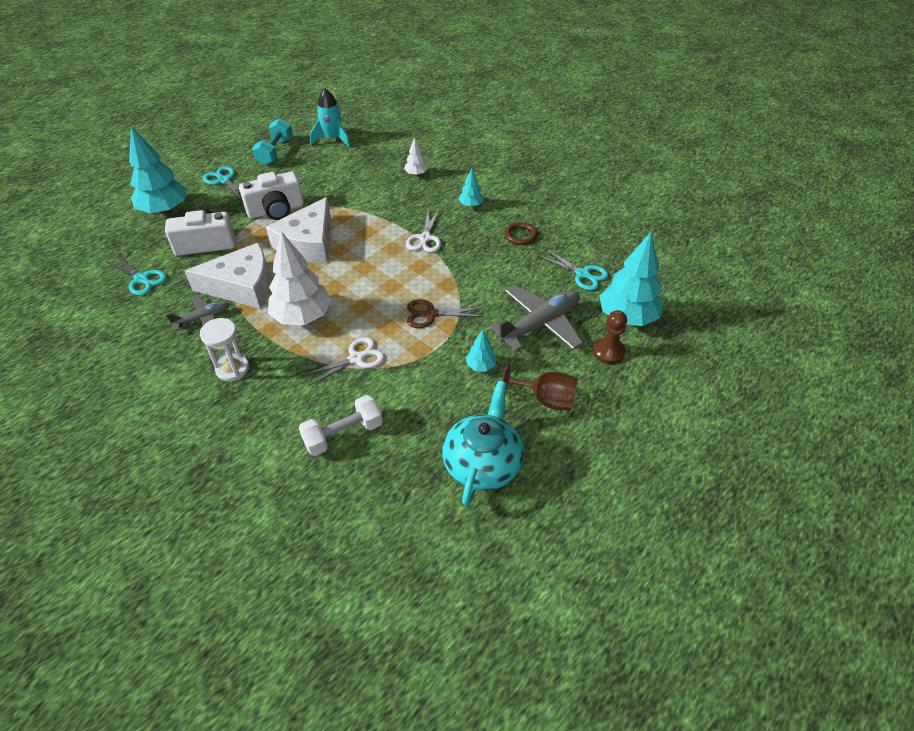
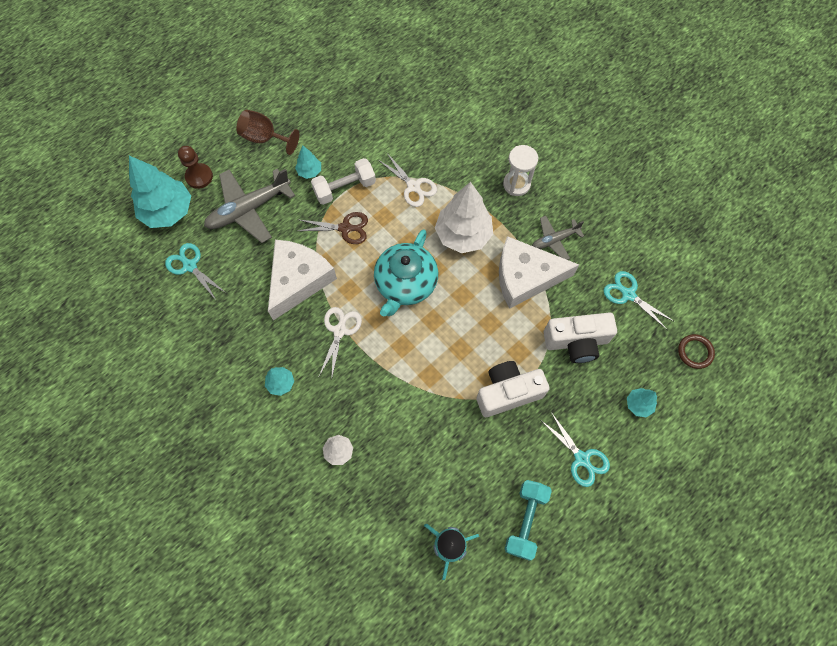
camera: 175 degrees left, 20 degrees up
(165, 210) = (638, 404): turquoise tree -> turquoise tree, size x0.47
(308, 243) = (466, 333): white cheese -> white cheese (298, 280)
(343, 434) = (422, 122): white dumbbell -> white dumbbell (345, 188)
(356, 358) = (413, 186): white scissors -> white scissors turned 105 degrees counterclockwise
(482, 463) = (323, 94): turquoise teapot -> turquoise teapot (405, 284)
(520, 235) = (237, 327): brown ring -> brown ring (695, 352)

